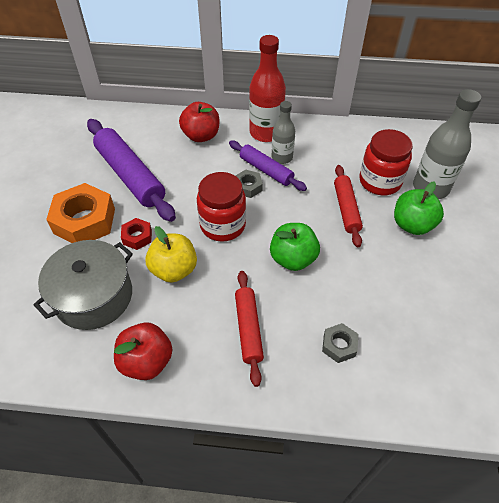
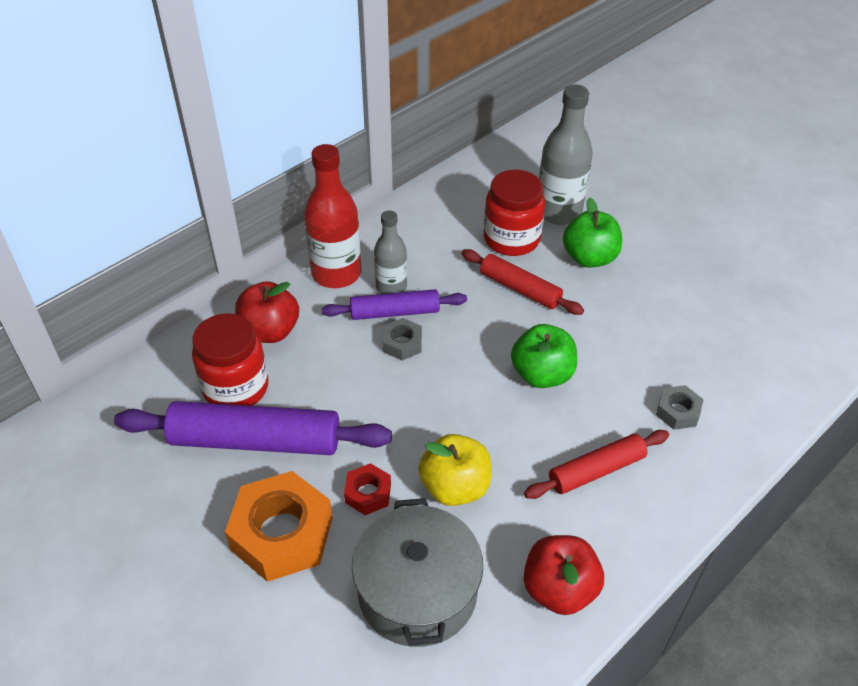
camera: 50 degrees left, 5 degrees down
(223, 225) = (435, 402): red jar -> red jar (236, 388)
(248, 329) = (596, 470): red rolling pin -> red rolling pin turned 60 degrees counterclockwise

